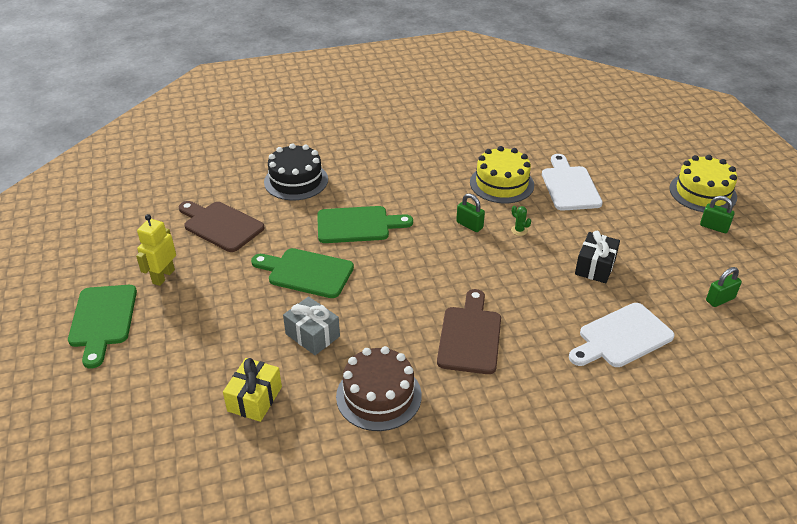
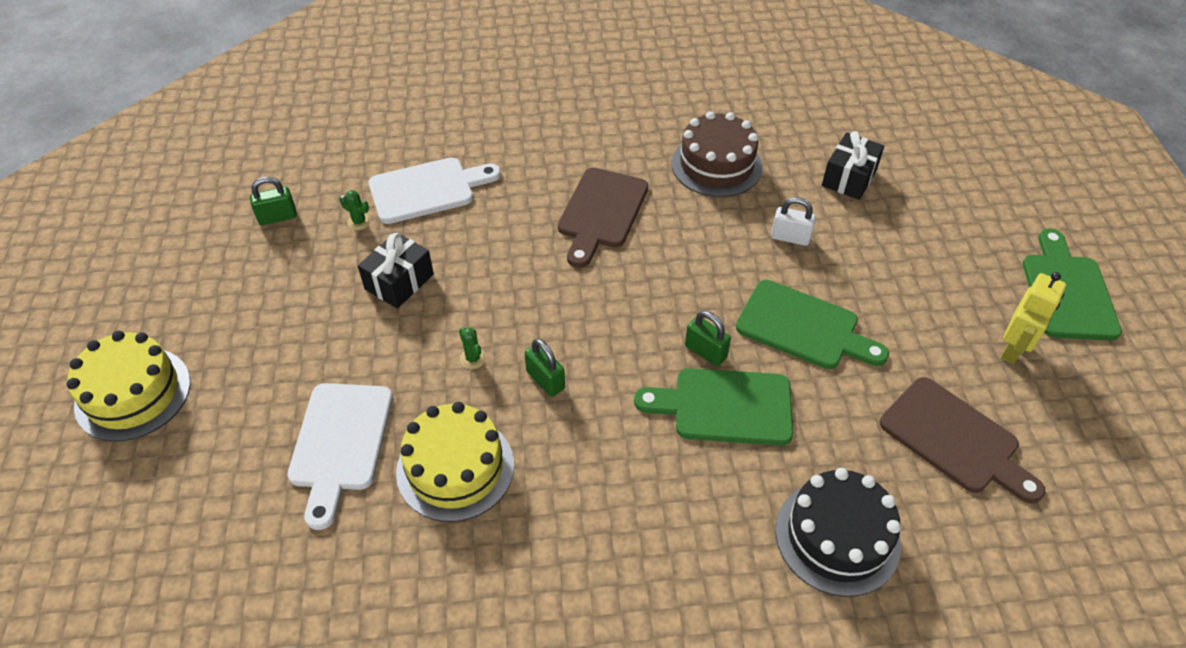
camera: 170 degrees left, 10 degrees up
(254, 399) = (849, 178): yellow gift -> black gift
(312, 335) = (790, 237): grey gift -> white padlock
(655, 304) = (359, 222): none -> green cactus
(714, 227) = (181, 323): green padlock -> green padlock (705, 352)

